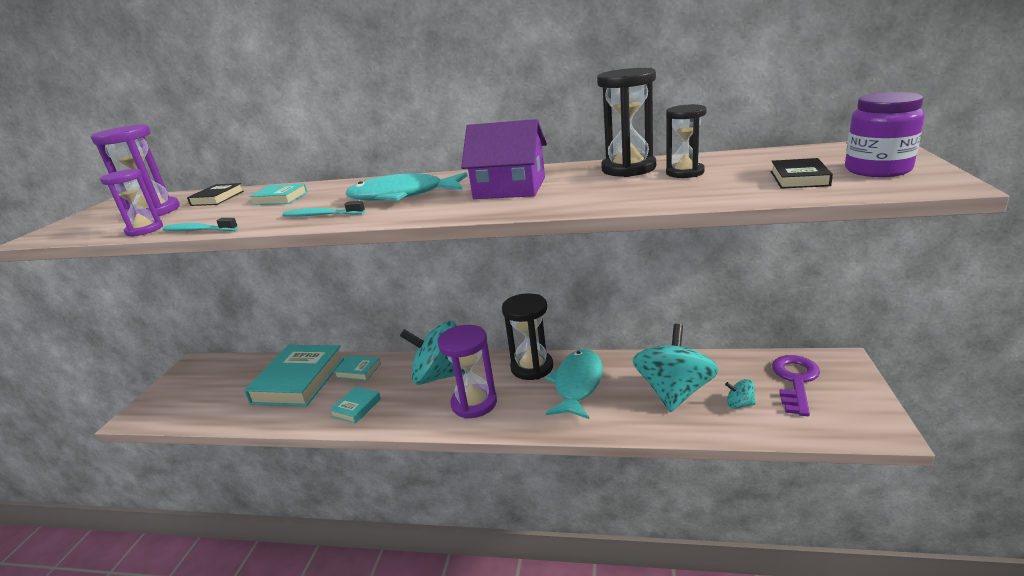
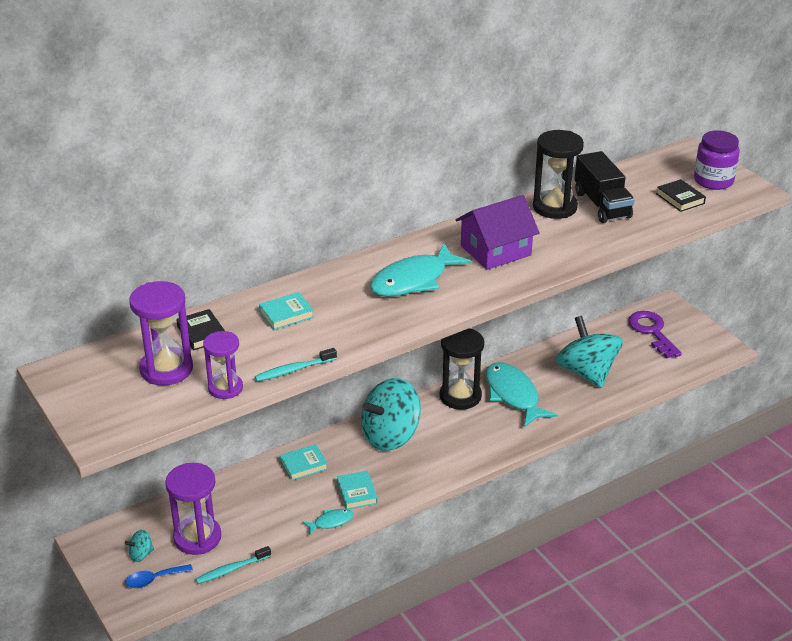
camera: 45 degrees left, 10 degrees up
(173, 404) = (154, 579): none -> blue spoon
(299, 380) = (256, 499): turquoise book -> none
(309, 421) = (331, 522): none -> turquoise fish
(321, 215) = (383, 320): turquoise toothbrush -> turquoise toothbrush (231, 569)
(474, 403) = (453, 444): purple hourglass -> purple hourglass (197, 537)
(685, 172) = (602, 205): black hourglass -> black truck
(739, 404) = (635, 364): turquoise spinning top -> turquoise spinning top (141, 554)

